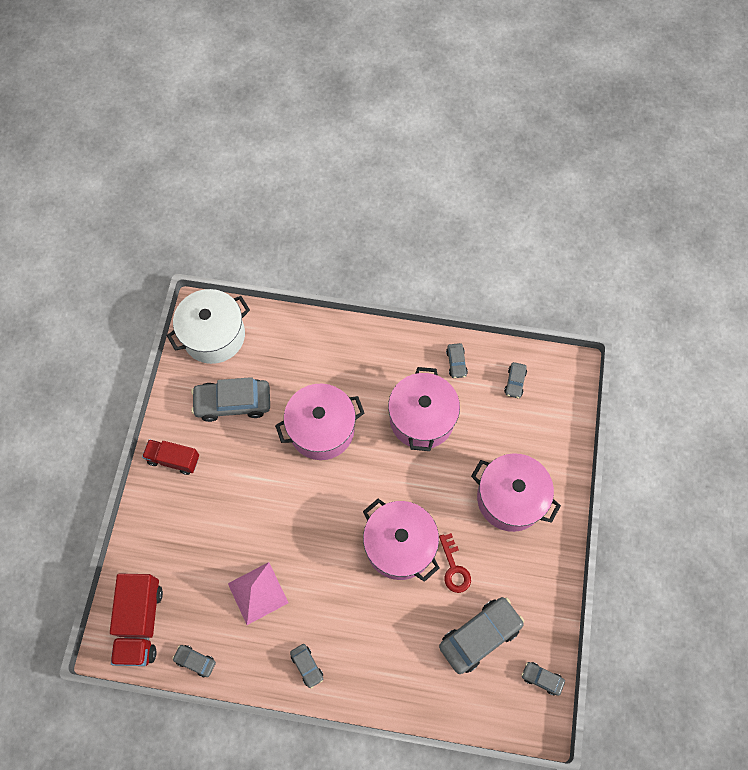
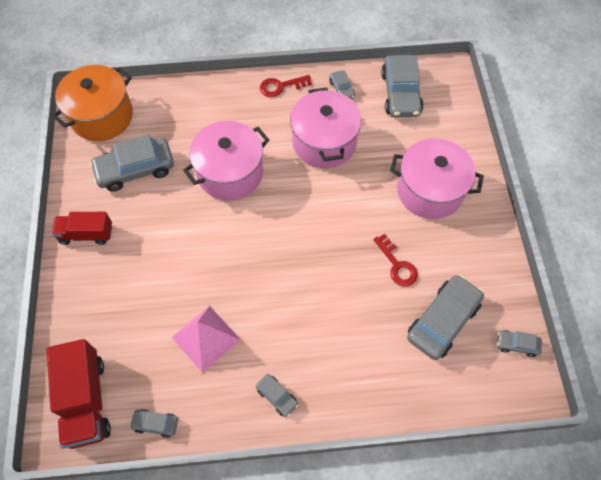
camera: 15 degrees left, 5 degrees down
(214, 335) = (102, 116): white pot -> orange pot
(396, 344) = (281, 86): none -> red key
(399, 545) = (337, 257): pink pot -> none
(515, 382) = (400, 93): grey car -> grey car, size x2.07

